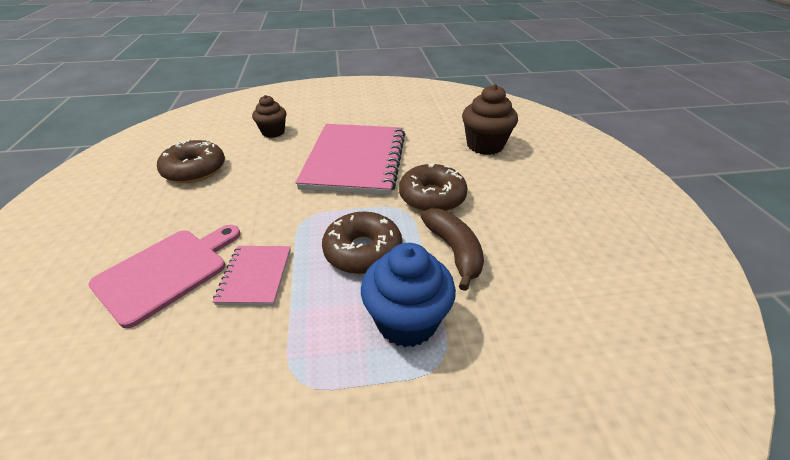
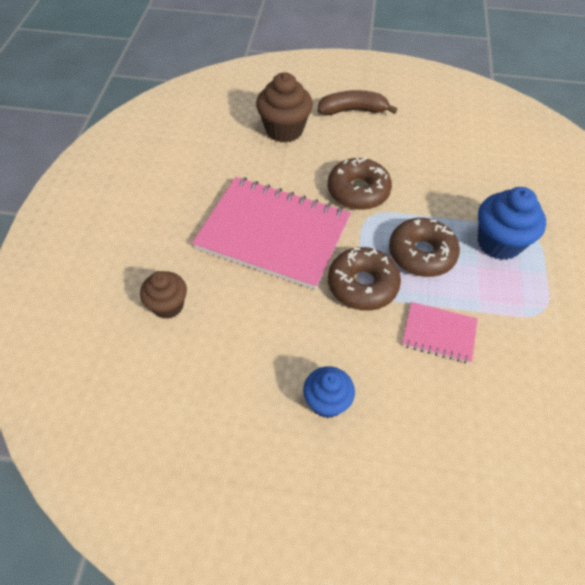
camera: 75 degrees left, 15 degrees up
(166, 272) = (421, 407): pink cutting board -> none
(182, 213) = (327, 402): none -> blue cupcake
(195, 170) = (234, 395): brown donut -> brown donut (362, 285)
(454, 251) = (432, 197): brown banana -> brown banana (352, 110)

